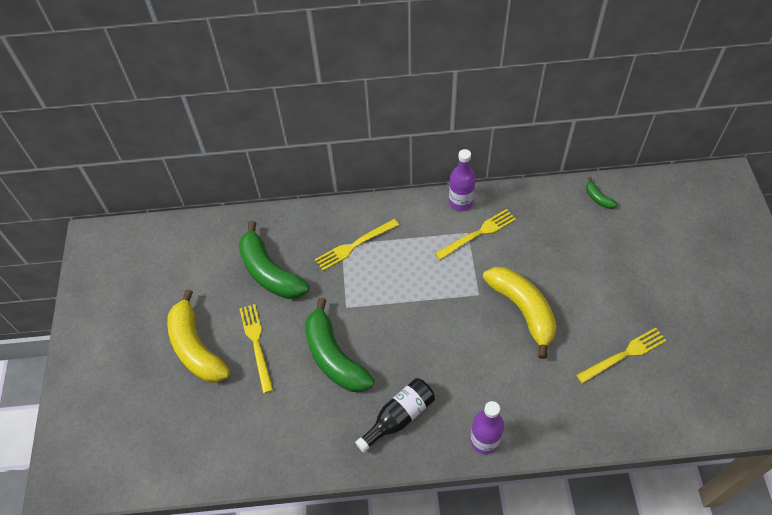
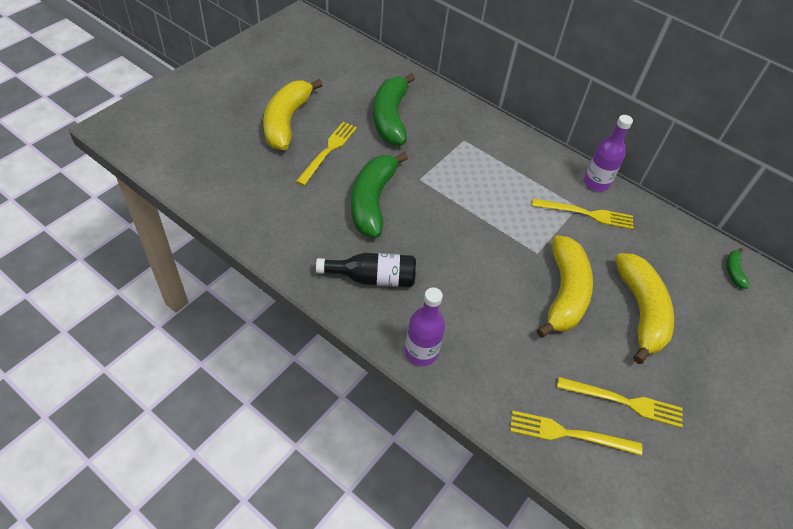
camera: 35 degrees right, 5 degrees down
(355, 245) = (473, 148): yellow fork -> yellow fork (569, 434)
(575, 280) = (640, 311): none -> yellow banana

